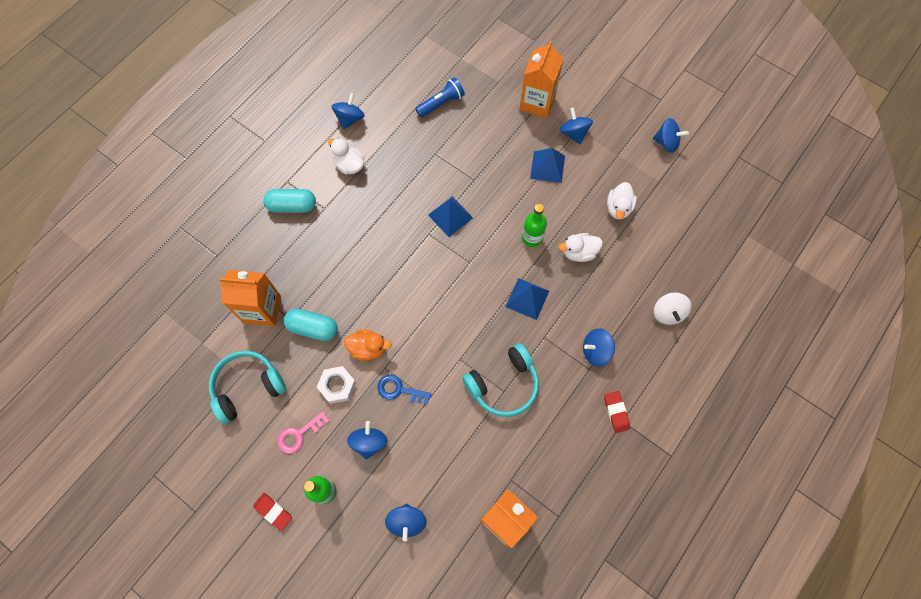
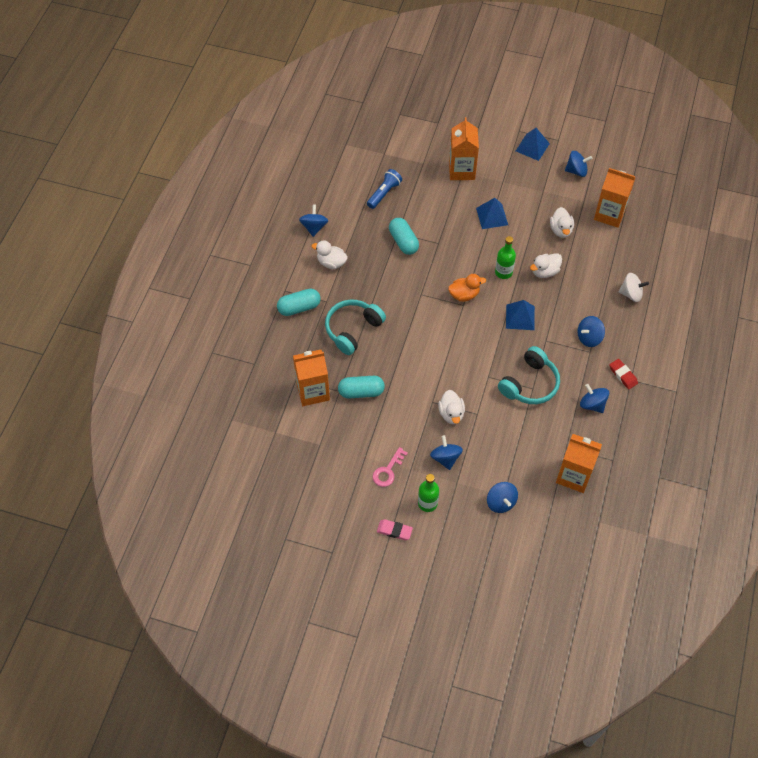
camera: 20 degrees left, 10 degrees down
(247, 387) = (329, 451): turquoise headphones -> turquoise headphones (352, 329)
(273, 511) = (394, 530): red eraser -> pink eraser
(337, 386) = (401, 427): white nut -> none
(368, 348) = (412, 392): orange duck -> orange duck (464, 295)
(399, 390) = (451, 413): blue key -> white duck
(437, 166) = (403, 241): none -> turquoise capsule
(450, 216) = (432, 276): blue pyramid -> blue pyramid (532, 147)
(573, 133) = (501, 185): blue spinning top -> blue spinning top (592, 404)
(668, 313) = (631, 294): white spinning top -> white spinning top turned 60 degrees counterclockwise
(683, 207) = (609, 214): none -> orange carton

